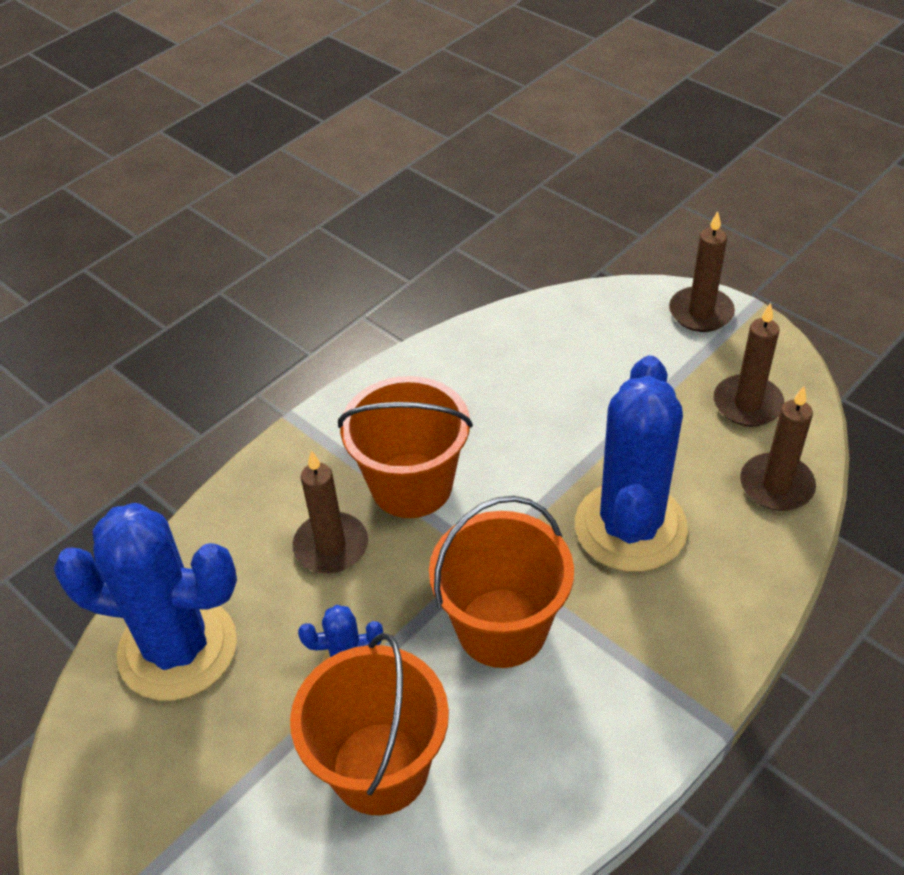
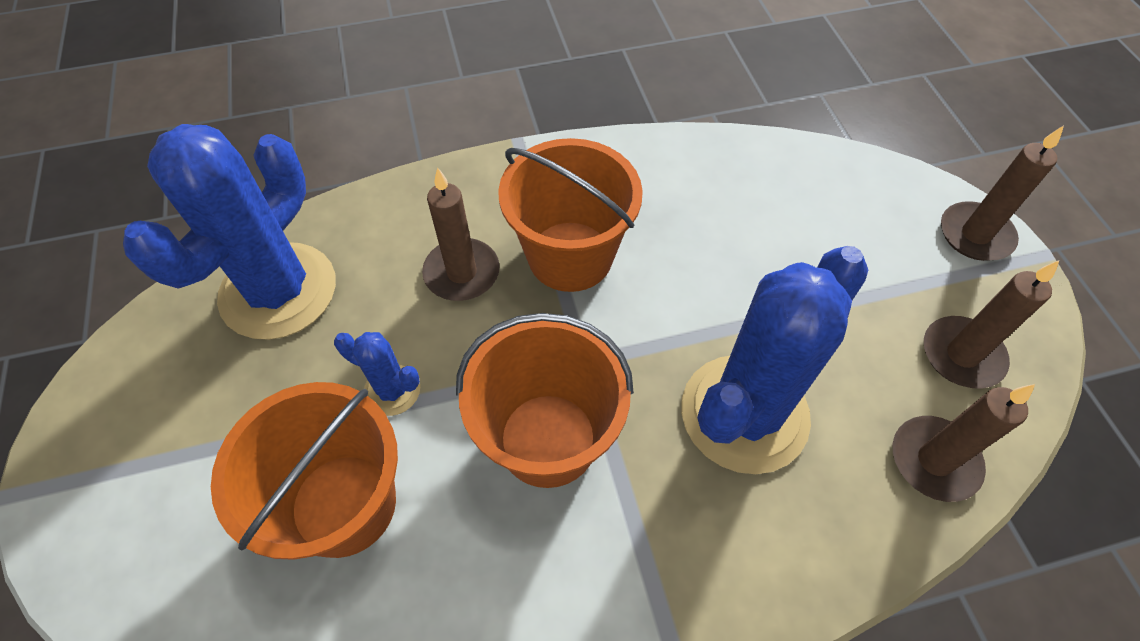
camera: 30 degrees right, 10 degrees up
(178, 648) = (278, 291): blue cactus -> blue cactus turned 75 degrees clockwise

